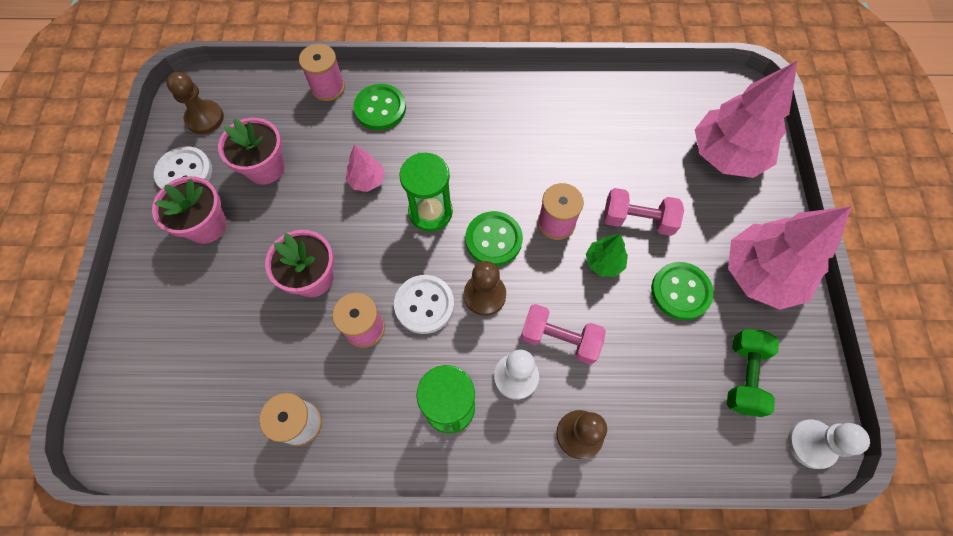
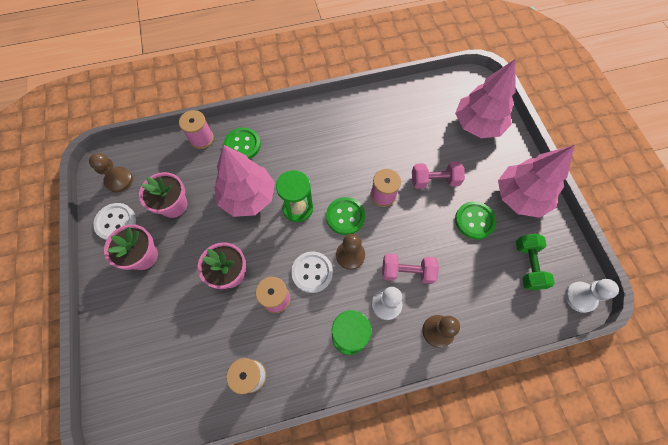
camera: 15 degrees left, 0 degrees up
(367, 180) = (248, 197): pink tree -> pink tree, size x2.14
(604, 262) = (421, 214): green tree -> none

